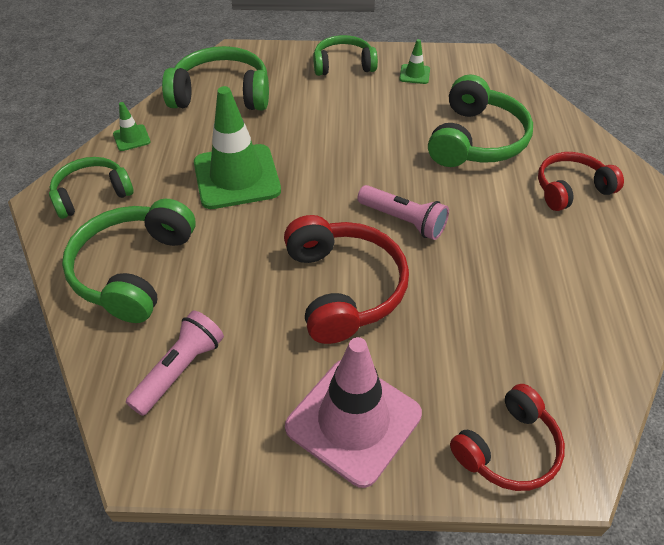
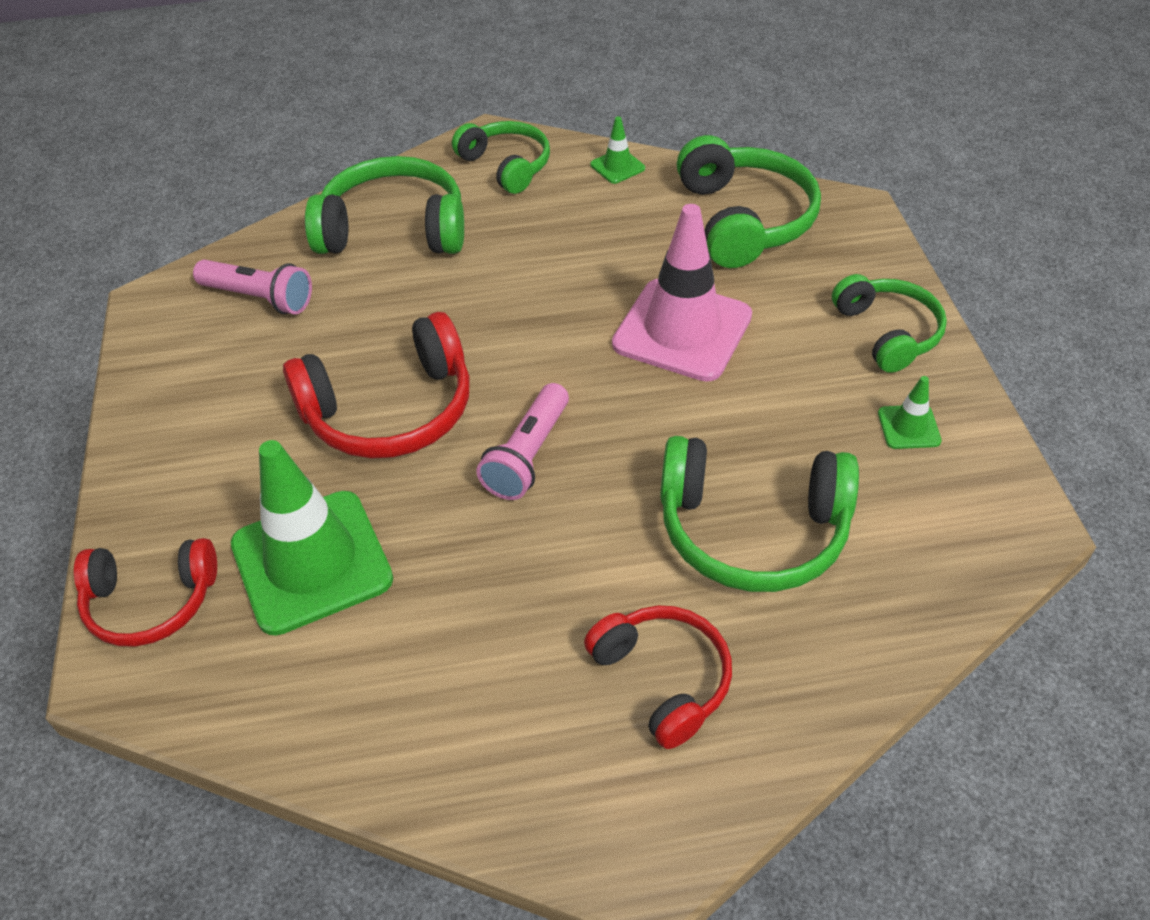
camera: 80 degrees right, 0 degrees up
(236, 177) = (572, 273): green traffic cone -> green traffic cone (311, 562)
(353, 420) = (194, 449): pink traffic cone -> pink traffic cone (682, 330)
(508, 449) = (151, 601): red headphones -> red headphones turned 45 degrees counterclockwise

